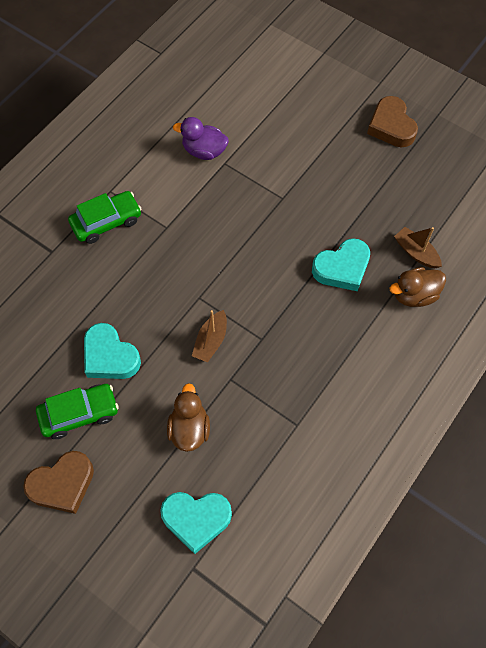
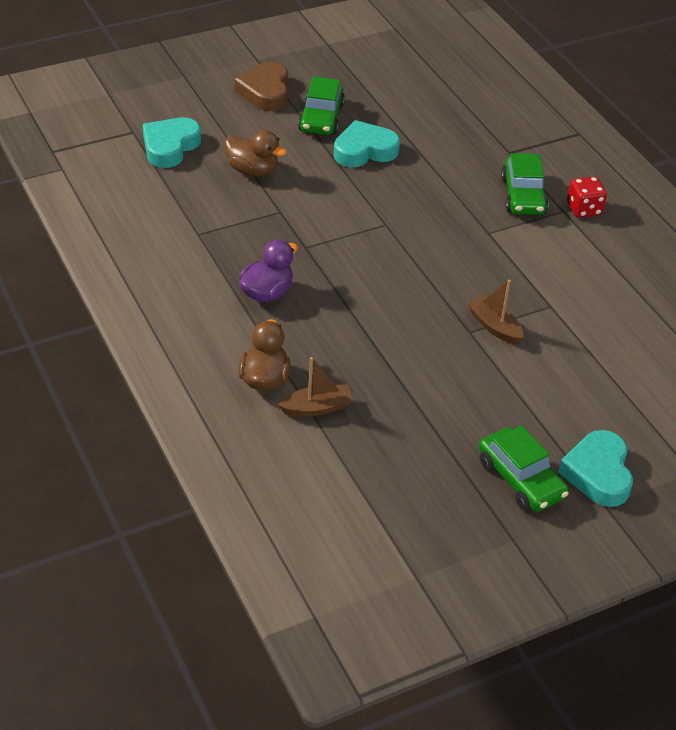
camera: 115 degrees right, 20 degrees down
(100, 179) = (584, 209): none -> red dice
(204, 151) = (578, 296): purple duck -> purple duck (267, 293)
(211, 341) = (330, 214): brown boat -> brown boat (494, 327)
(342, 268) = (342, 338): turquoise heart -> turquoise heart (598, 473)
(391, 126) = (520, 479): brown heart -> green car

